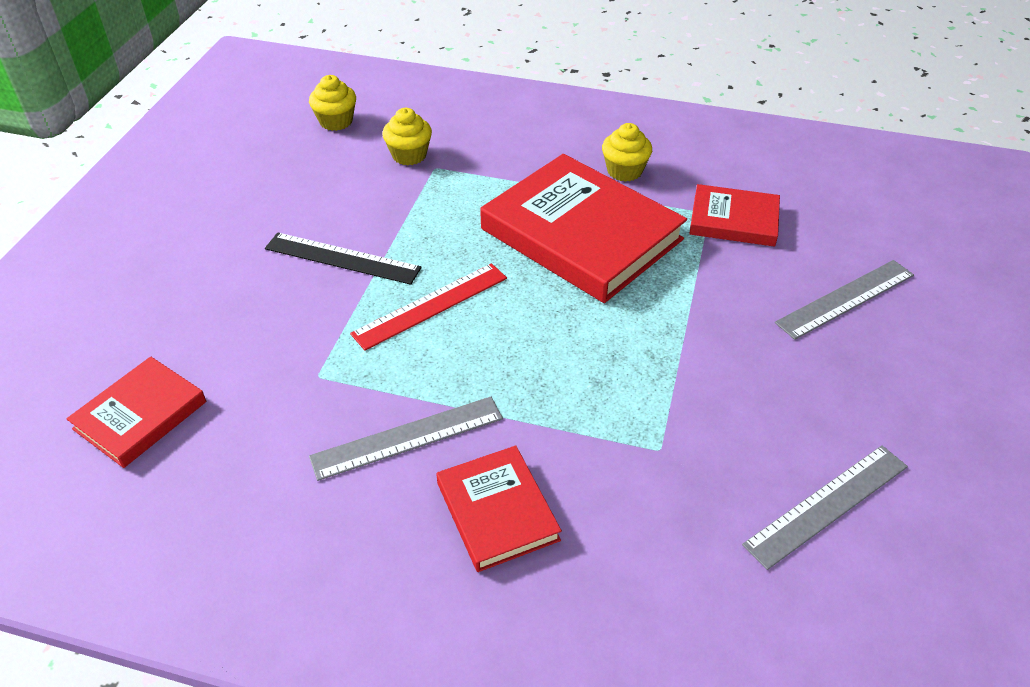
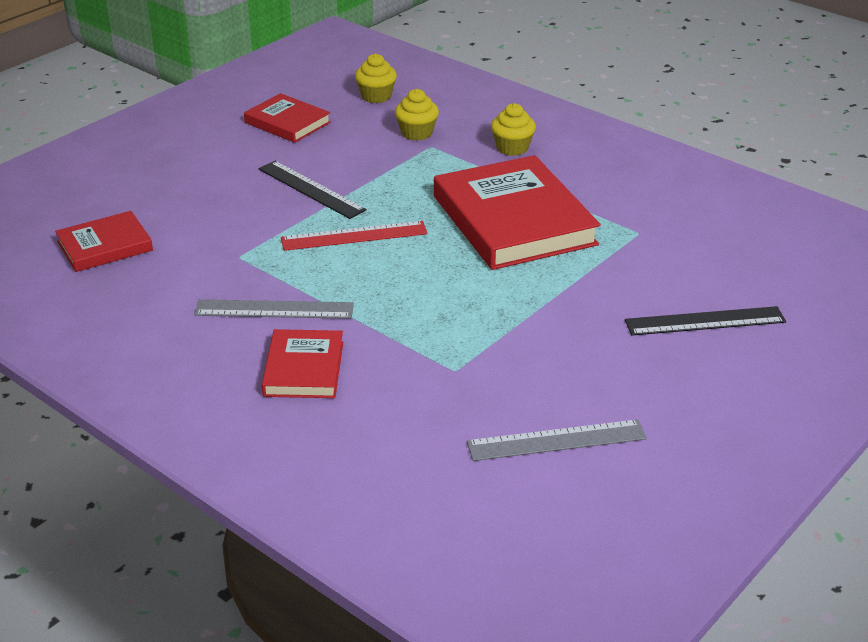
camera: 25 degrees right, 10 degrees down
(624, 171) = (590, 186): yellow cupcake -> yellow cupcake (512, 148)
(733, 220) = (656, 243): red book -> red book (287, 122)
(846, 299) = (705, 321): grey ruler -> black ruler

